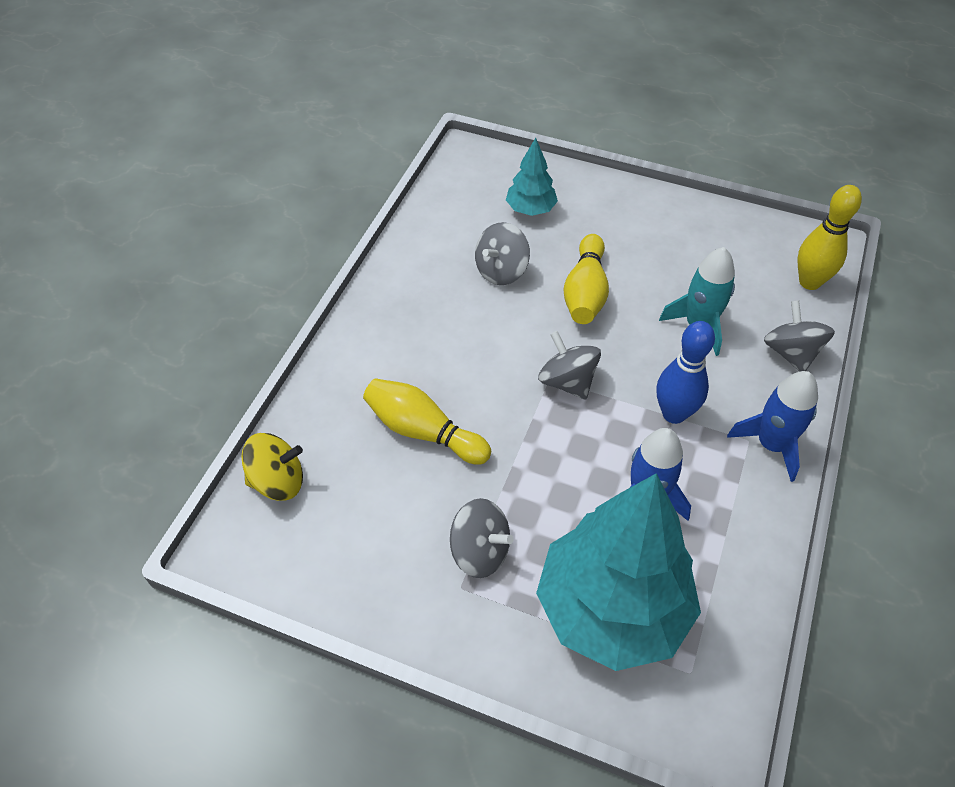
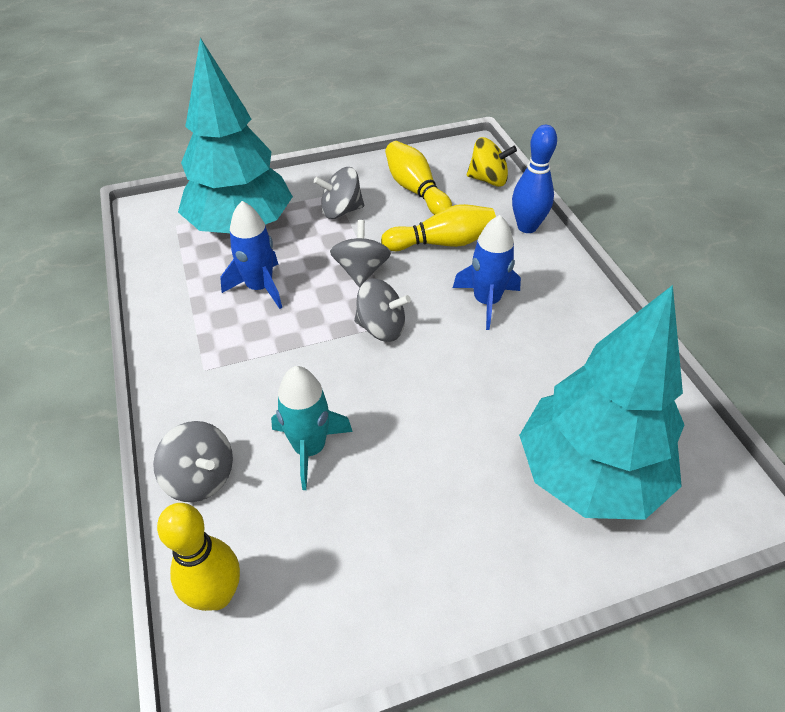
camera: 140 degrees right, 5 degrees down
(278, 481) = (488, 180): yellow spinning top -> yellow spinning top turned 120 degrees counterclockwise
(501, 271) = (532, 385): grey spinning top -> grey spinning top (361, 271)
(530, 209) = (589, 474): turquoise tree -> turquoise tree, size x2.18
(585, 292) = (440, 413): yellow bowling pin -> yellow bowling pin (415, 190)
(674, 413) = (278, 354): blue bowling pin -> blue bowling pin (527, 227)
(771, 444) = (182, 376): blue rocket -> blue rocket (486, 302)

